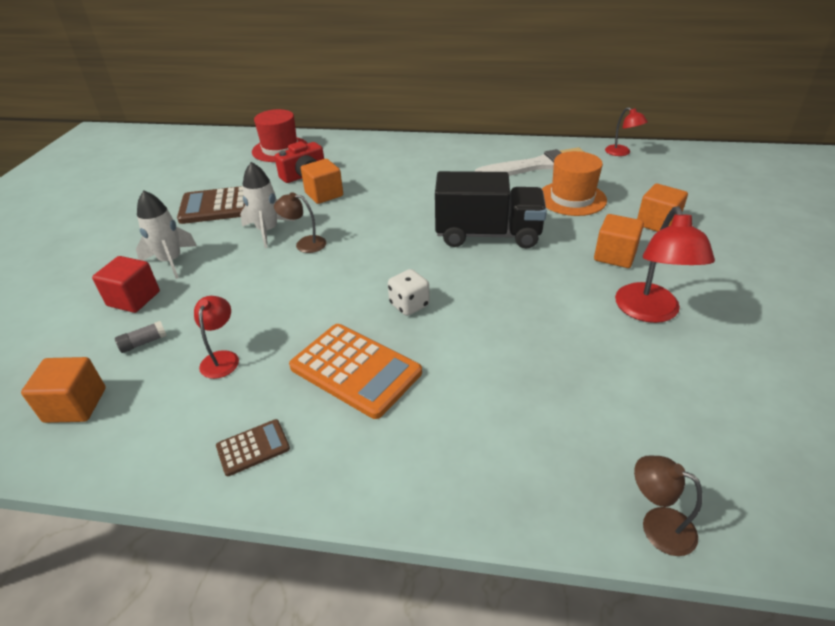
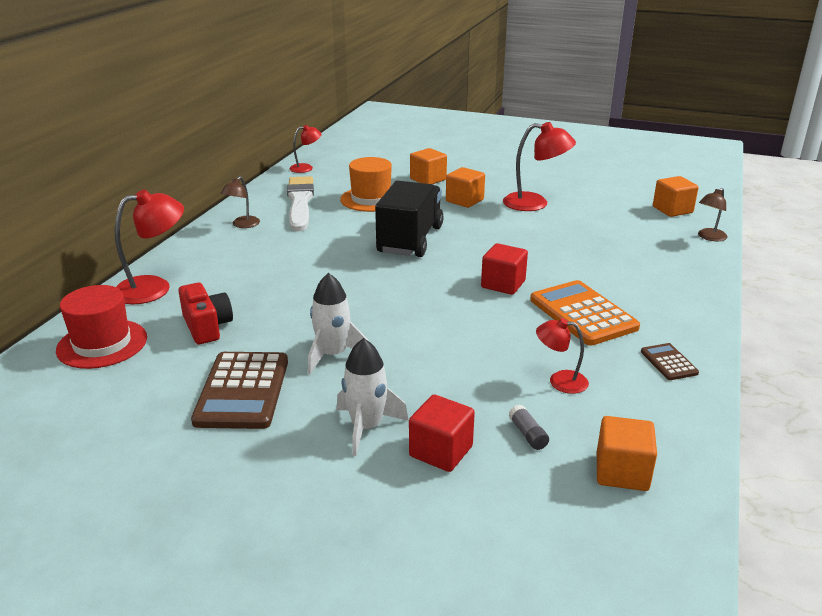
camera: 80 degrees left, 10 degrees down
(304, 244) = (376, 331): brown lamp -> brown lamp (242, 225)
(324, 194) = (270, 315): orange cube -> orange cube (672, 210)
(355, 146) = (154, 288): none -> red lamp
(355, 370) = (582, 314): orange calculator -> orange calculator turned 75 degrees counterclockwise
(409, 305) = (503, 284): white dice -> red cube

